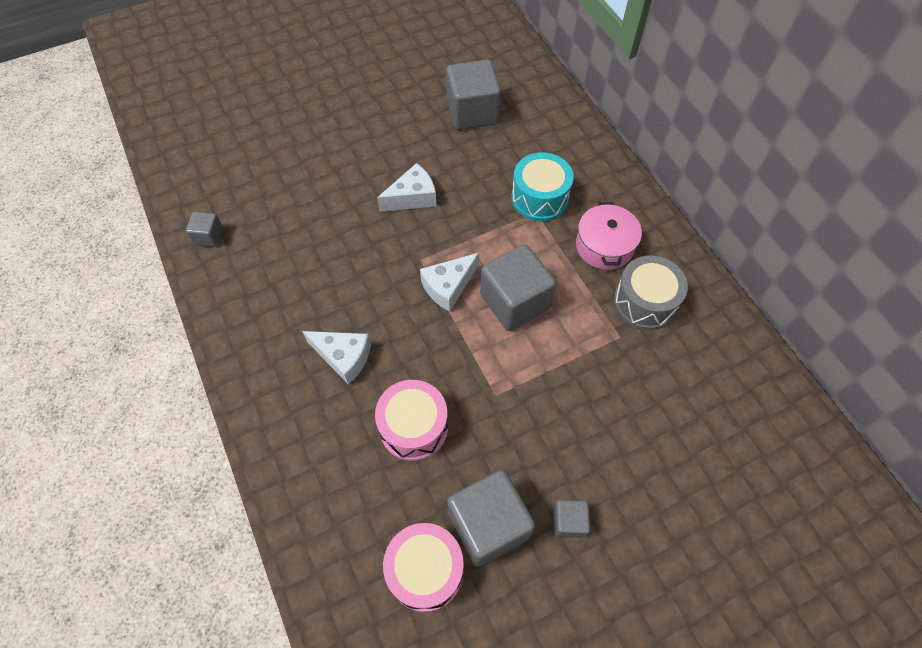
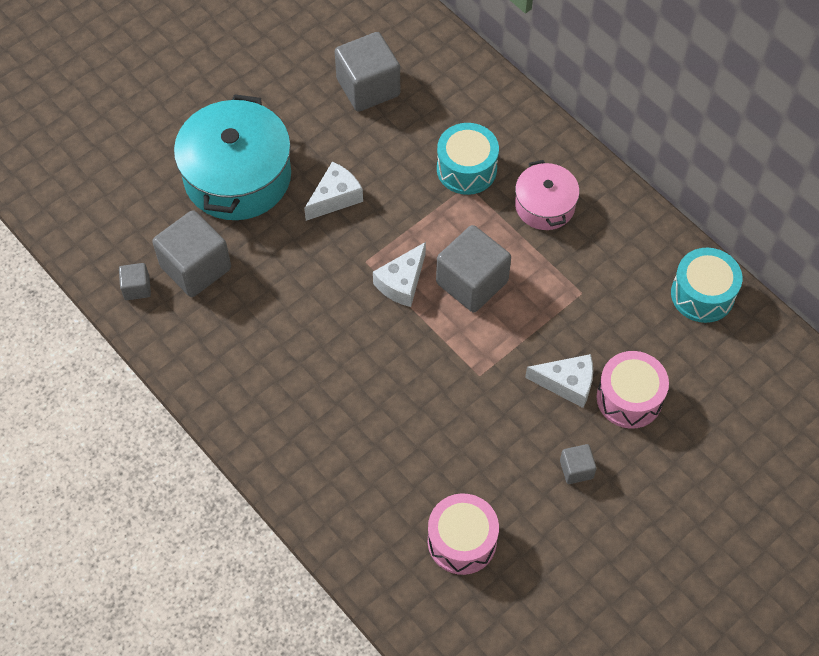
camera: 15 degrees left, 0 degrees up
(333, 161) = (237, 176): none -> turquoise pot
(343, 357) = (322, 376): white cheese -> white cheese (567, 383)
(413, 427) = (411, 423): pink drum -> pink drum (629, 398)
(488, 525) = (506, 490): grey cube -> grey cube (196, 267)
(644, 302) = (597, 253): grey drum -> none
(743, 367) = (702, 294): none -> turquoise drum

